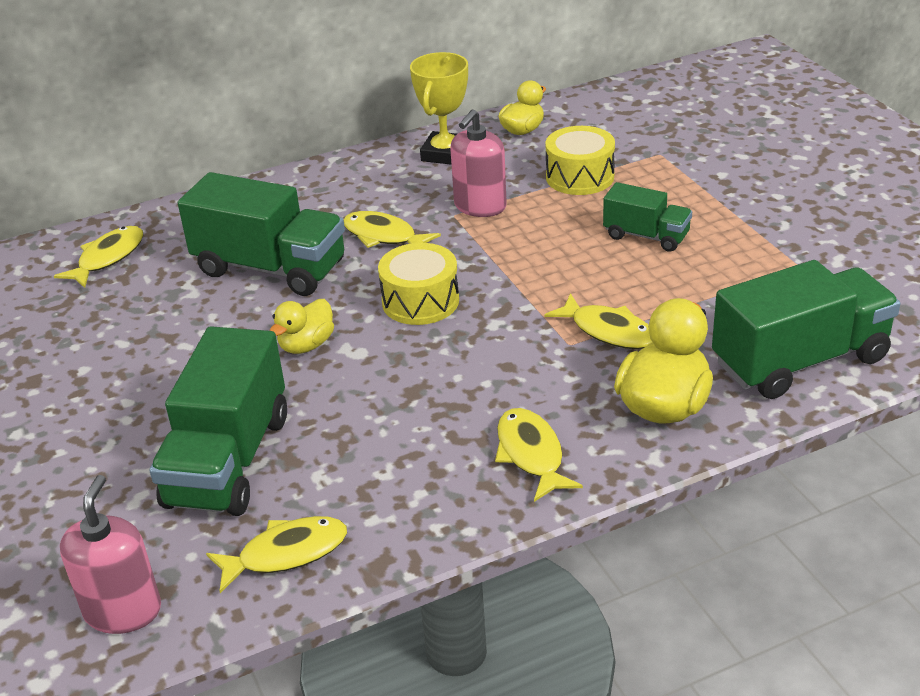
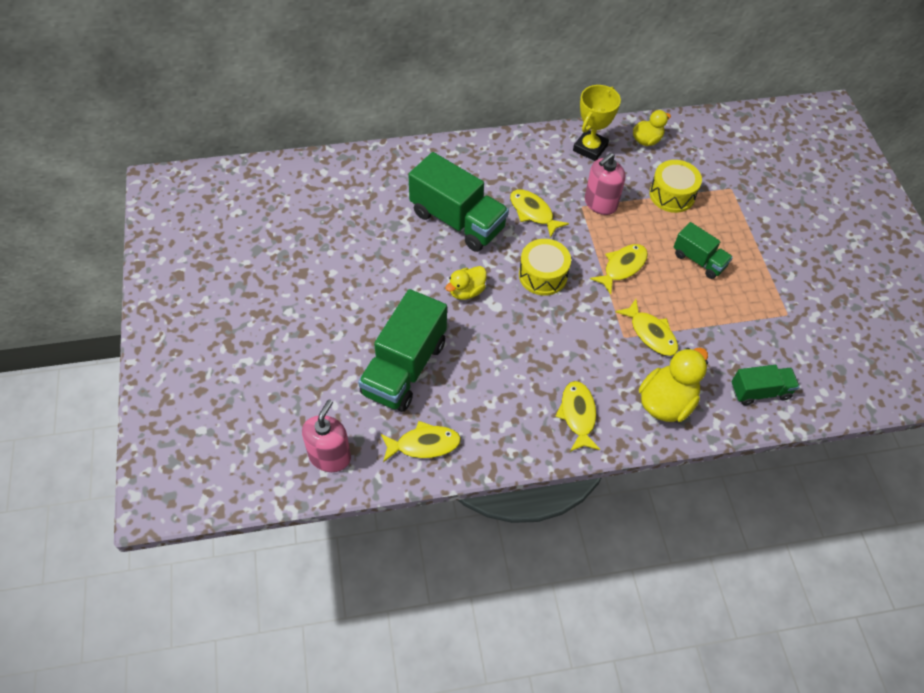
camera: 10 degrees right, 20 degrees up
(108, 258) = (360, 183): yellow fish -> yellow fish (622, 267)
(800, 361) = (760, 391): green truck -> green truck, size x0.55

